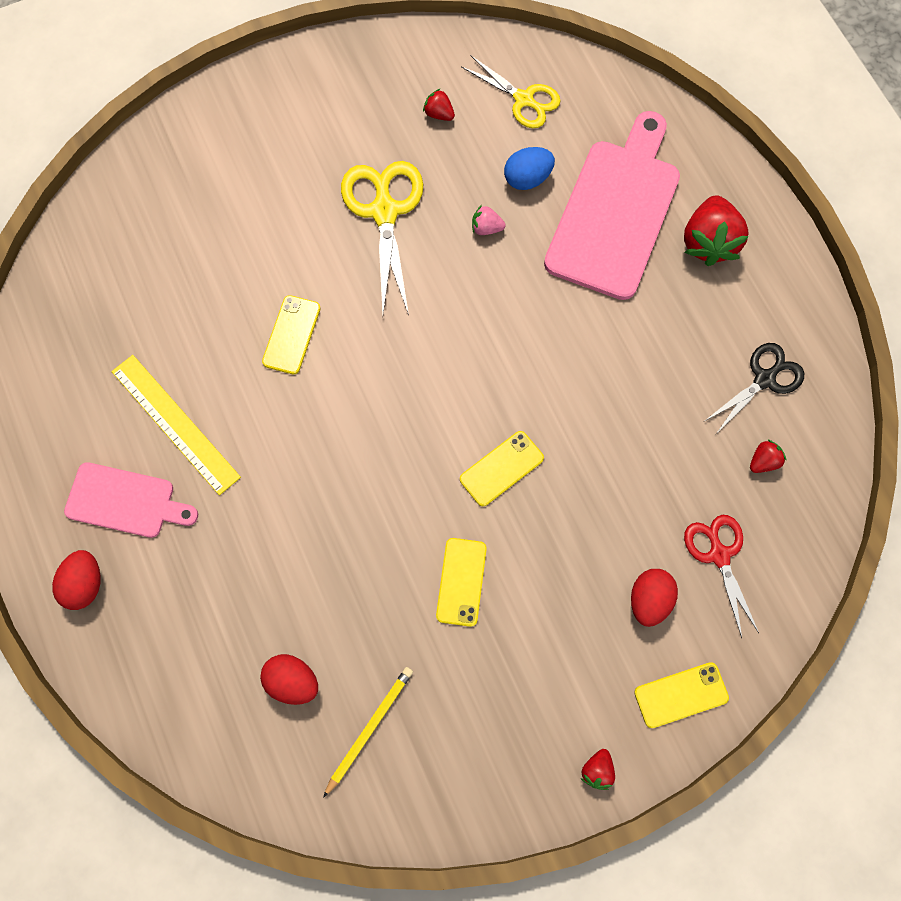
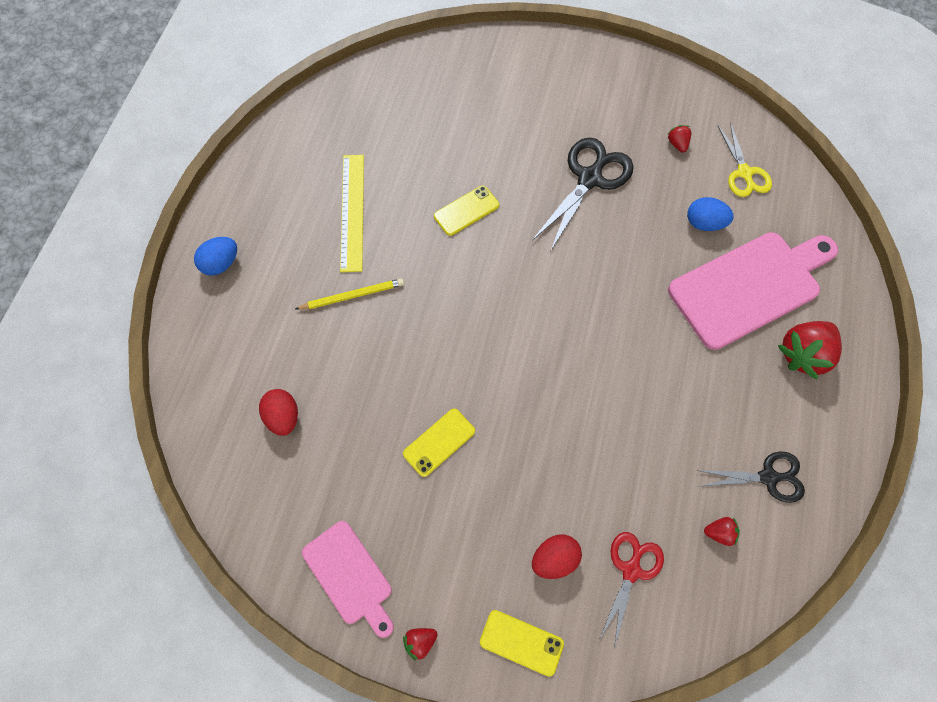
camera: 40 degrees right, 5 degrees down
(85, 584) = (221, 264): red egg -> blue egg
(125, 501) = (285, 234): pink cutting board -> pink cutting board (350, 576)
(369, 728) = (302, 485): yellow pencil -> yellow pencil (352, 295)
(384, 212) = (589, 179): yellow scissors -> black scissors
(486, 228) = (649, 235): pink strawberry -> none
(501, 468) = (528, 392): yellow phone -> none

